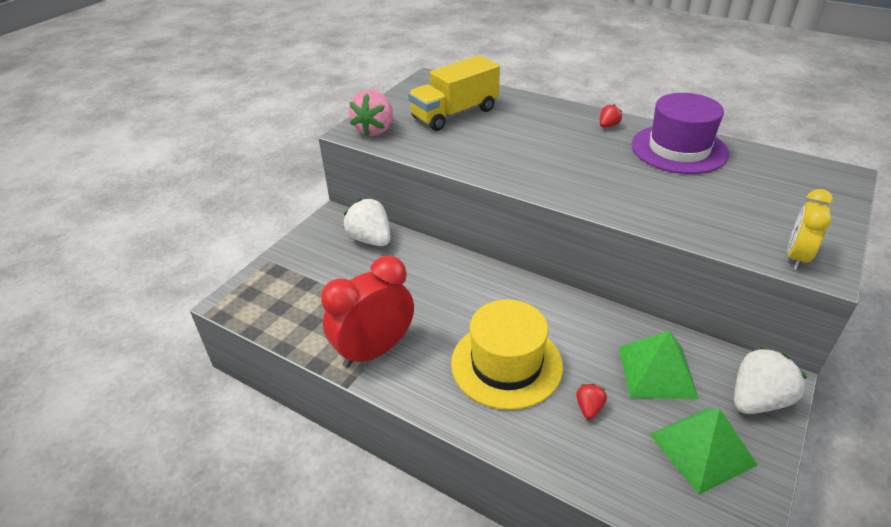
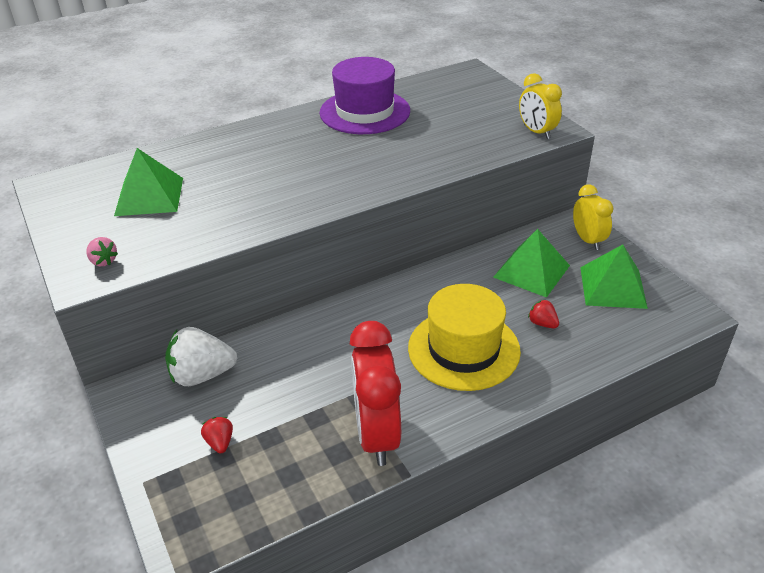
camera: 60 degrees left, 0 degrees up
(375, 130) = (103, 261): pink strawberry -> pink strawberry, size x0.49
(455, 114) = (149, 196): yellow truck -> green pyramid
(608, 126) = (290, 126): red strawberry -> red strawberry (220, 442)
(757, 400) = (588, 240): white strawberry -> yellow clock

